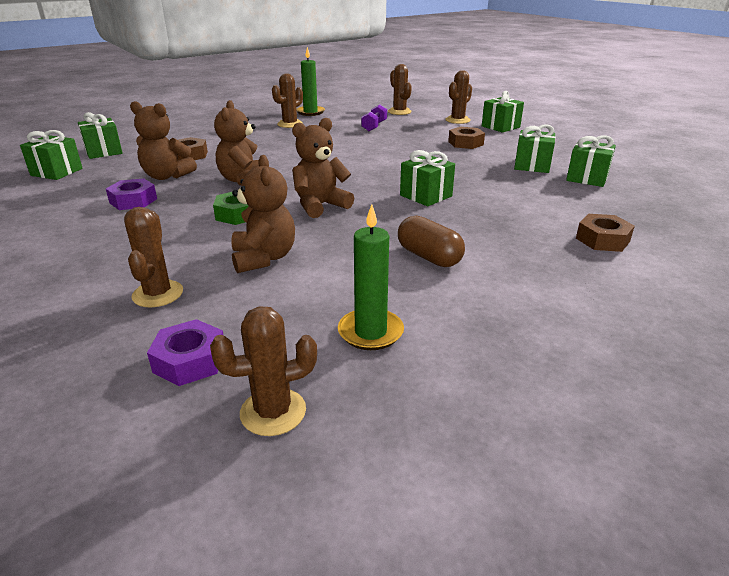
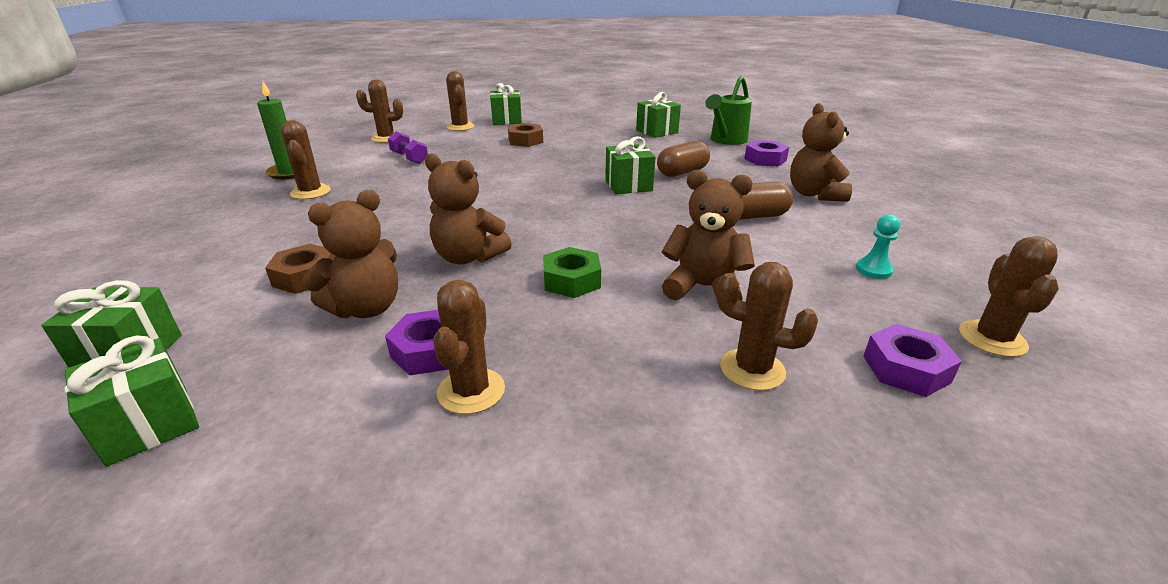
camera: 60 degrees left, 0 degrees up
(101, 220) = (471, 391): none -> brown cactus
(320, 206) = (599, 232): brown teddy bear -> brown teddy bear (814, 194)
(370, 332) = (873, 270): green candle -> turquoise pawn
(492, 209) = (682, 172): none -> brown capsule
(532, 166) = (611, 137): green gift -> none
(602, 240) = (765, 159): brown nut -> purple nut
(627, 211) = (726, 140): none -> green watering can

